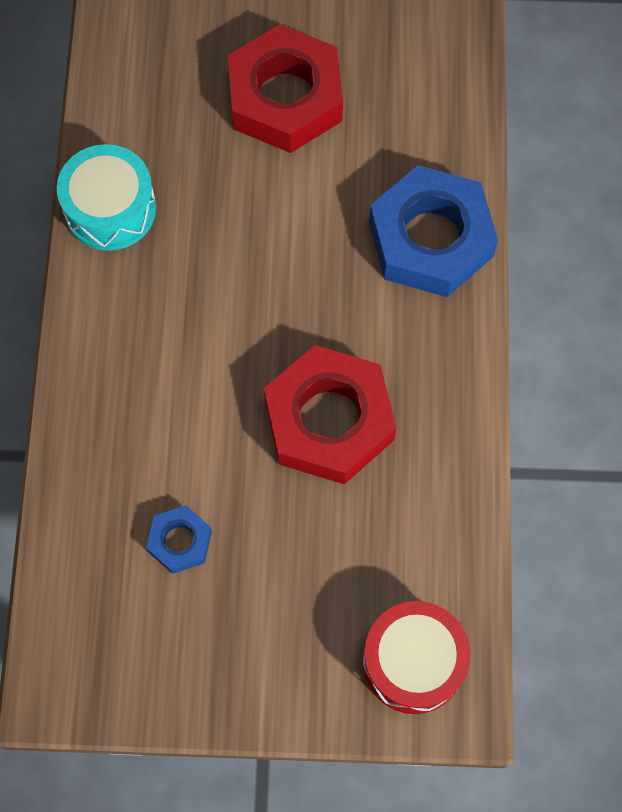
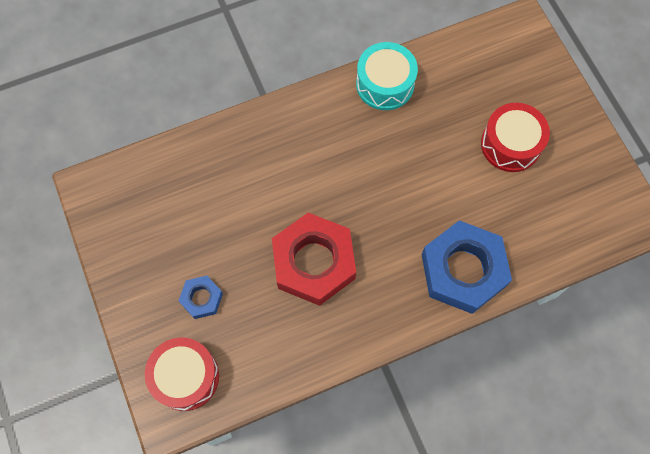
camera: 65 degrees right, 0 degrees up
(180, 542) = (202, 213): blue nut -> blue nut (201, 298)
(285, 98) = (510, 144): red nut -> red drum

